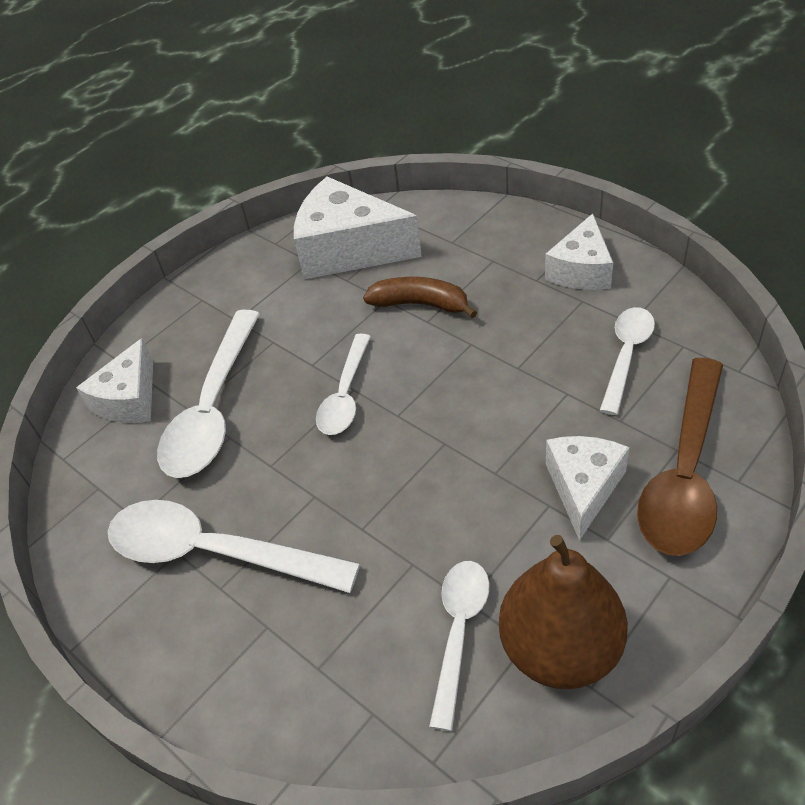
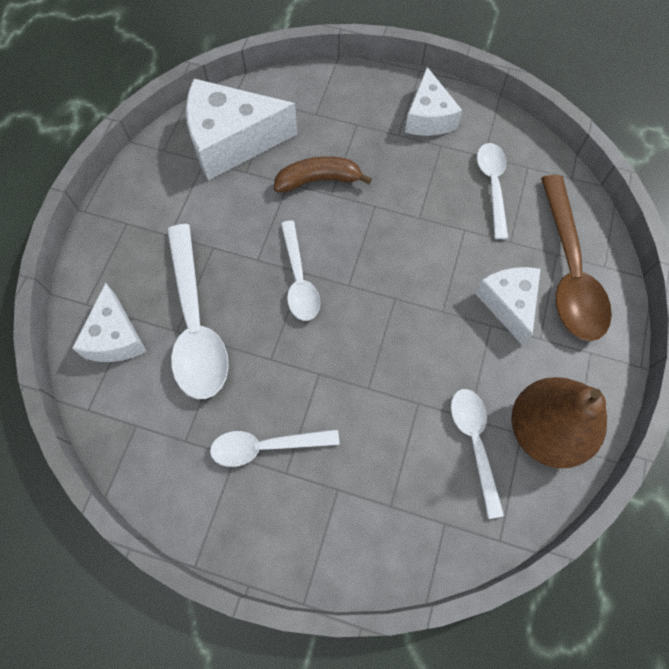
camera: 30 degrees left, 20 degrees up
(215, 552) = (266, 446): white spoon -> white spoon, size x0.61

